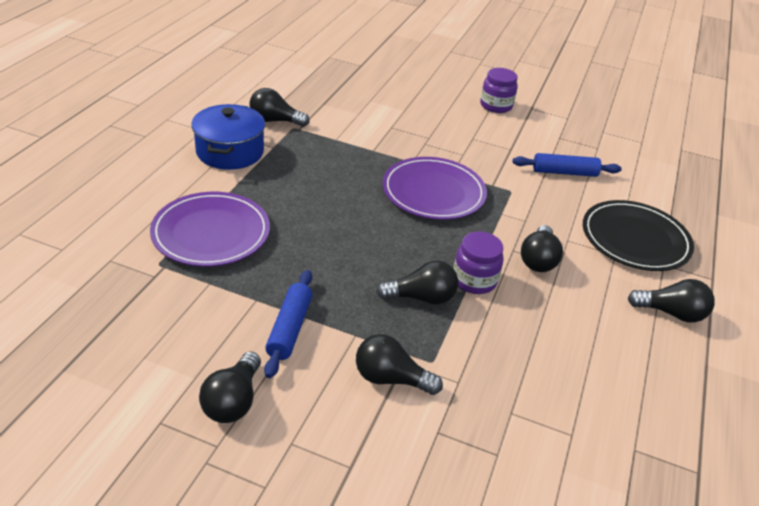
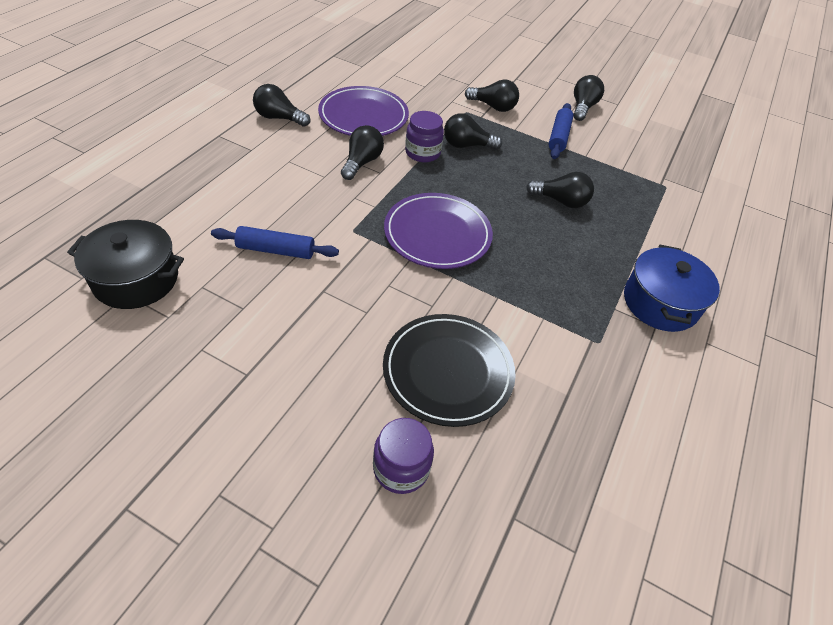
camera: 175 degrees left, 10 degrees up
(211, 233) = (638, 208): purple plate -> purple plate (363, 116)
(275, 121) = (625, 357): black light bulb -> black light bulb (560, 201)
(496, 106) = (302, 382): purple jar -> purple jar (401, 468)
(635, 239) = (258, 171): black plate -> black plate (448, 371)
(645, 150) = (136, 279): none -> black pot

